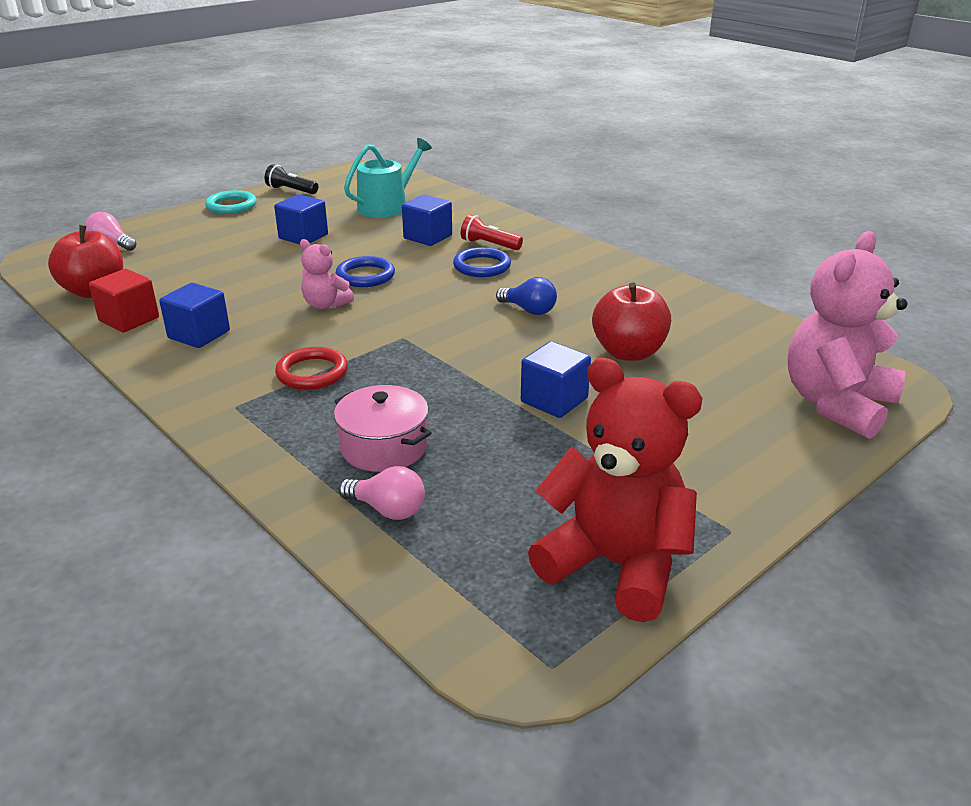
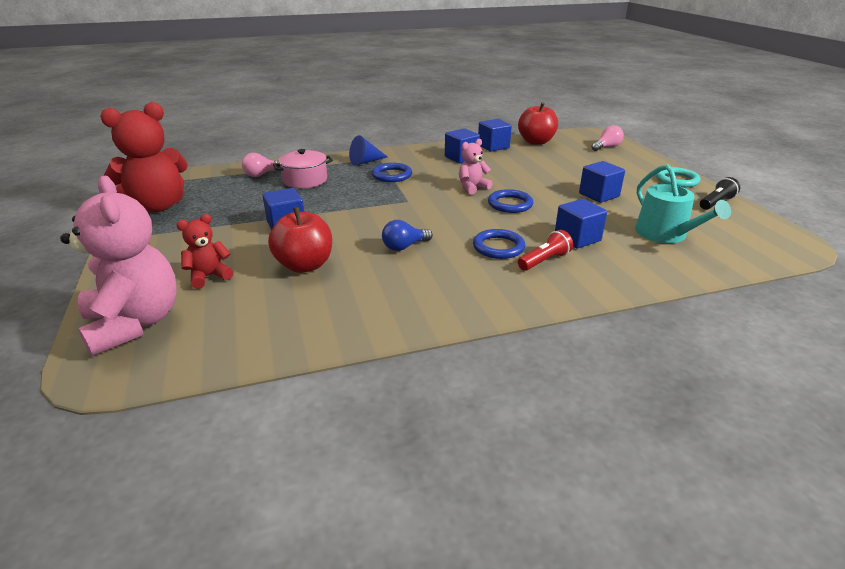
camera: 115 degrees right, 0 degrees up
(129, 319) = (493, 146): red cube -> blue cube
(257, 415) = (365, 161): none -> blue cone
(312, 372) = (392, 175): red ring -> blue ring
(719, 401) = (209, 276): none -> red teddy bear

